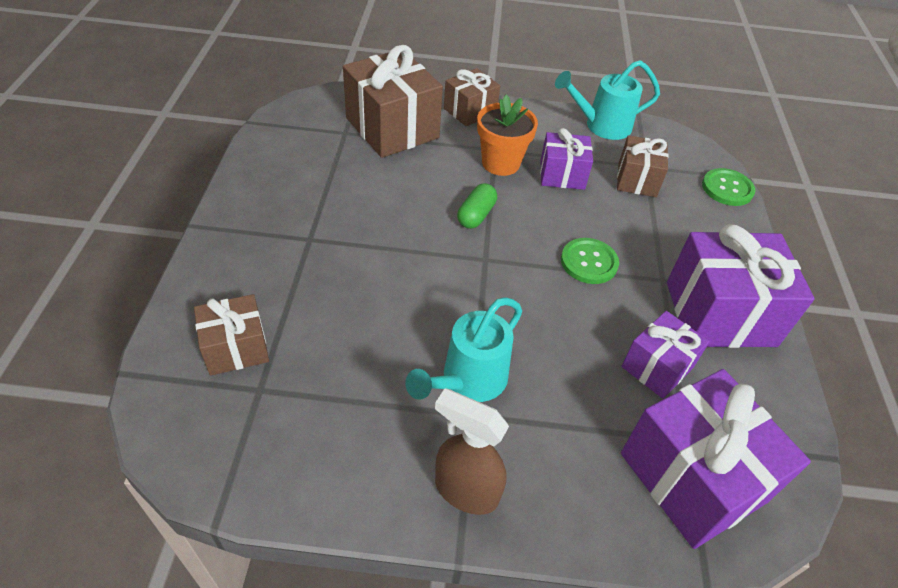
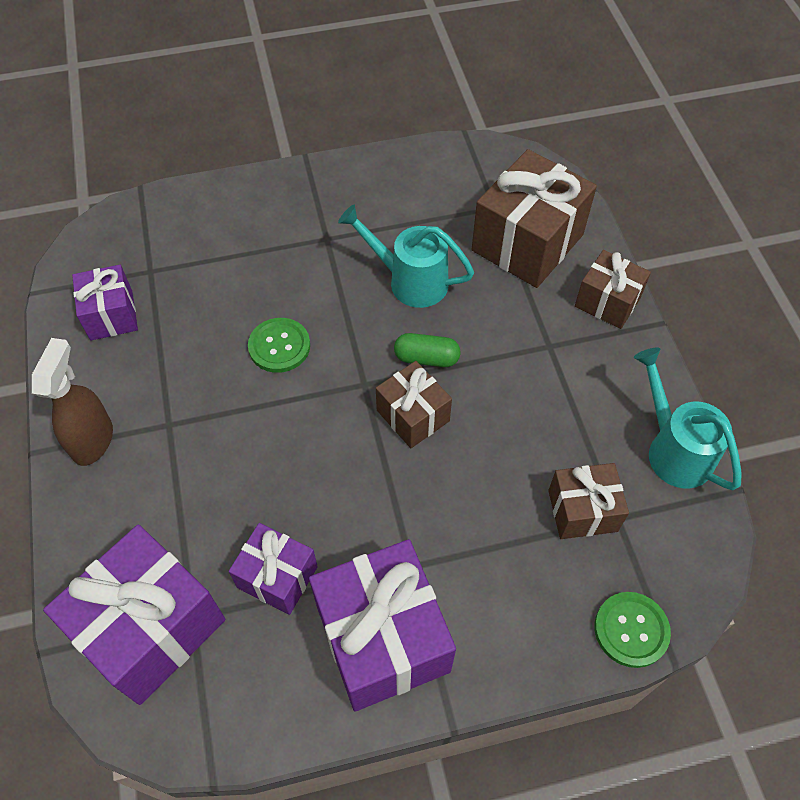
camera: 75 degrees right, 10 degrees up
(236, 348) = (184, 240): brown gift -> brown gift (413, 416)
(468, 381) = (204, 411): turquoise watering can -> turquoise watering can (410, 281)
(500, 163) = (527, 358): orange flower pot -> none
(562, 175) = (543, 425): purple gift -> purple gift (111, 315)
(589, 262) = (404, 482): green button -> green button (279, 346)

